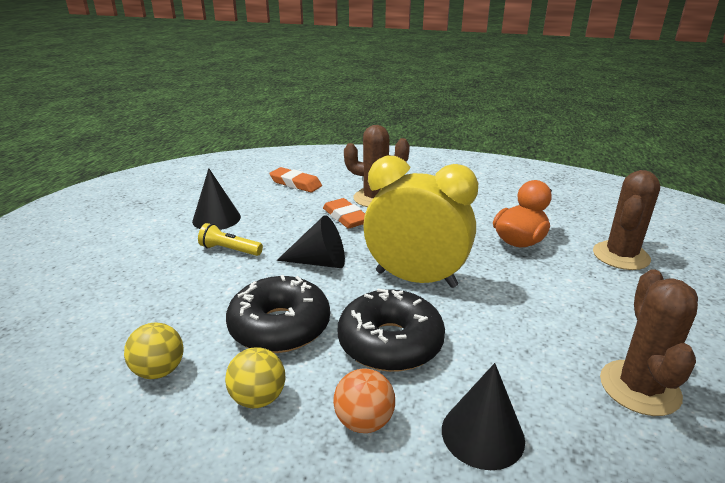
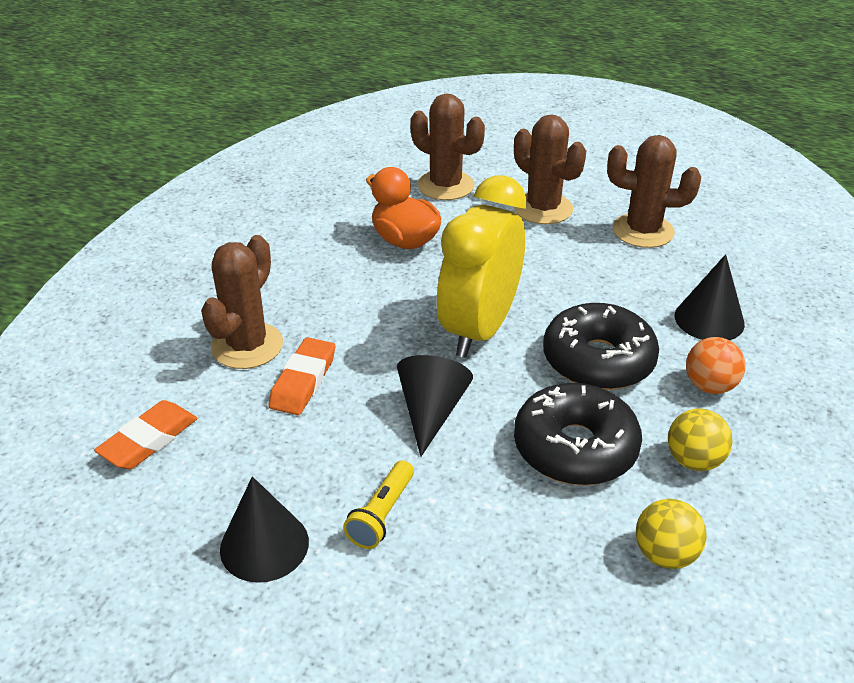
camera: 85 degrees left, 10 degrees up
(345, 217) = (303, 381): orange eraser -> orange eraser turned 45 degrees counterclockwise
(627, 312) = (543, 209): none -> brown cactus

